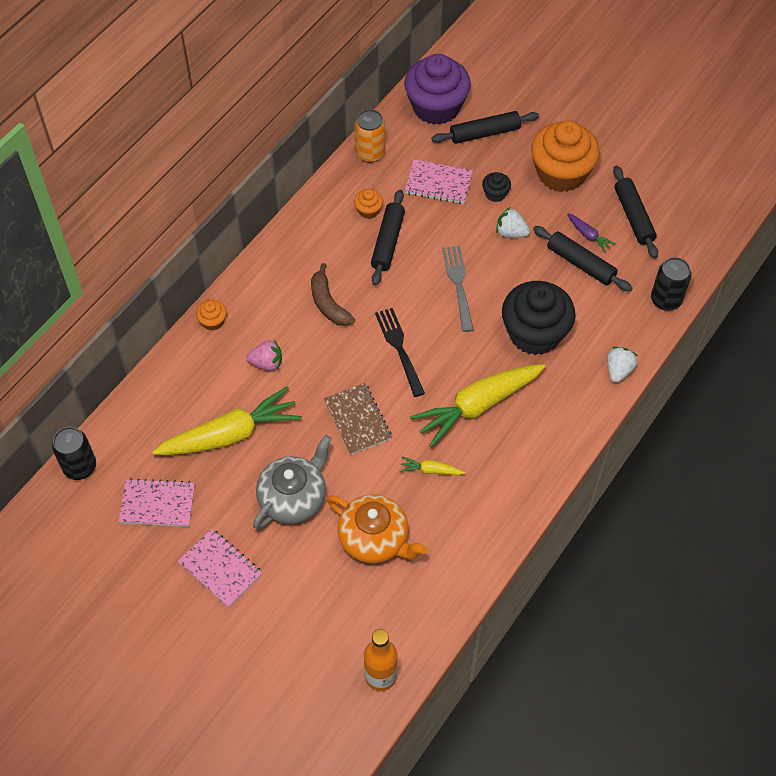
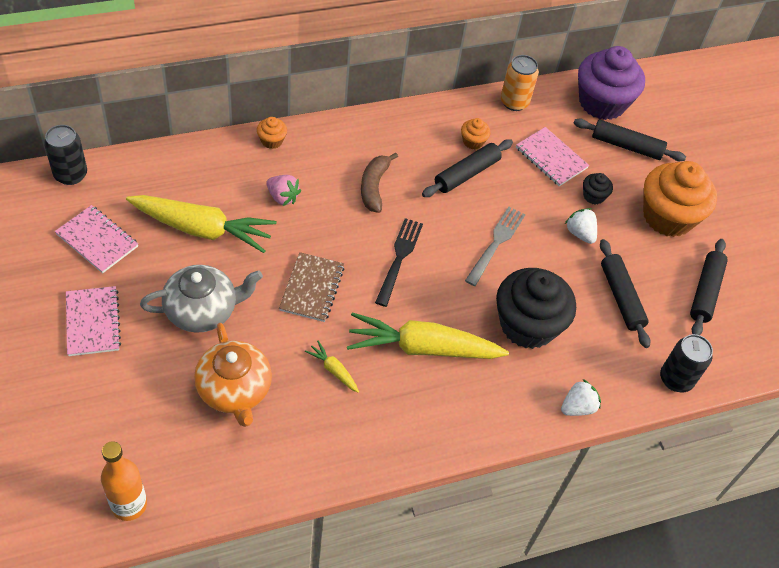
camera: 30 degrees right, 5 degrees down
(588, 235) = (649, 280): purple carrot -> none

